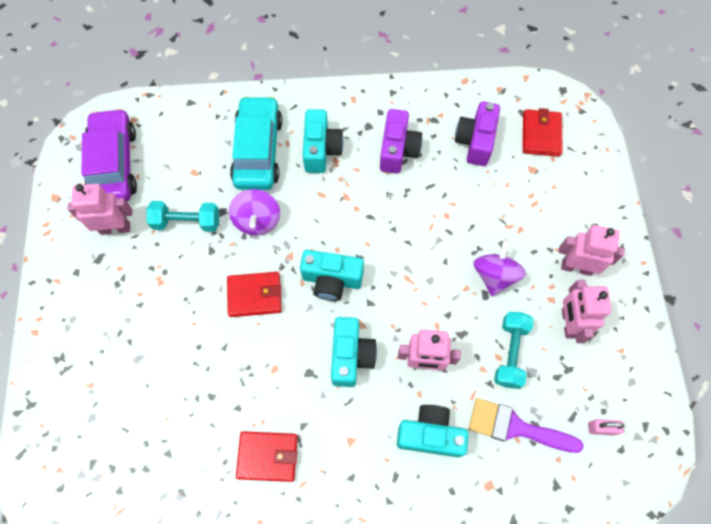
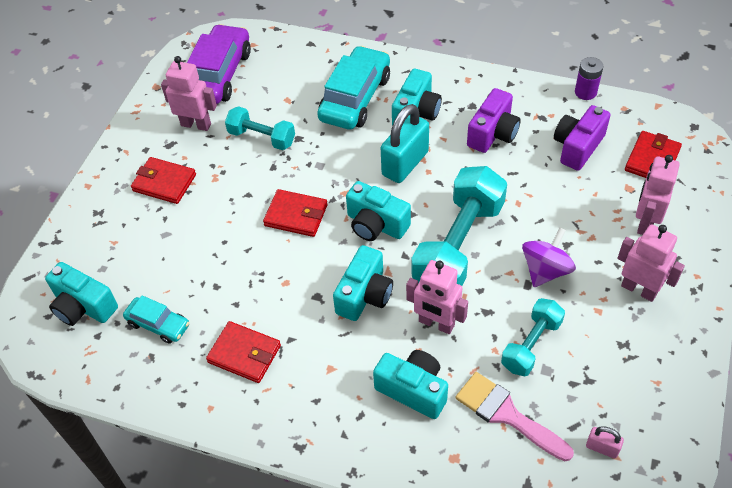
camera: 25 degrees right, 15 degrees down
(91, 465) = (83, 306): none -> turquoise camera
(112, 303) = (164, 183): none -> red wallet
(173, 457) = (158, 324): none -> turquoise car
(257, 220) = (327, 155): purple spinning top -> none
(332, 207) = (405, 163): none -> turquoise padlock
(412, 276) = (458, 245): none -> turquoise dumbbell
(461, 82) = (585, 92): none -> purple battery
(516, 427) = (507, 414): purple brush -> pink brush
(568, 323) = (607, 338): pink robot -> pink robot (645, 222)

